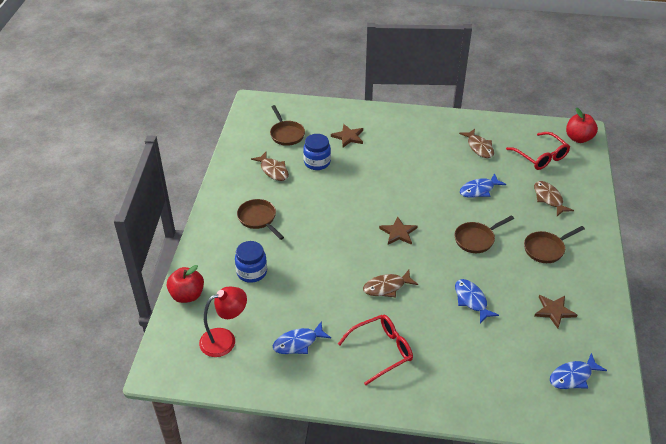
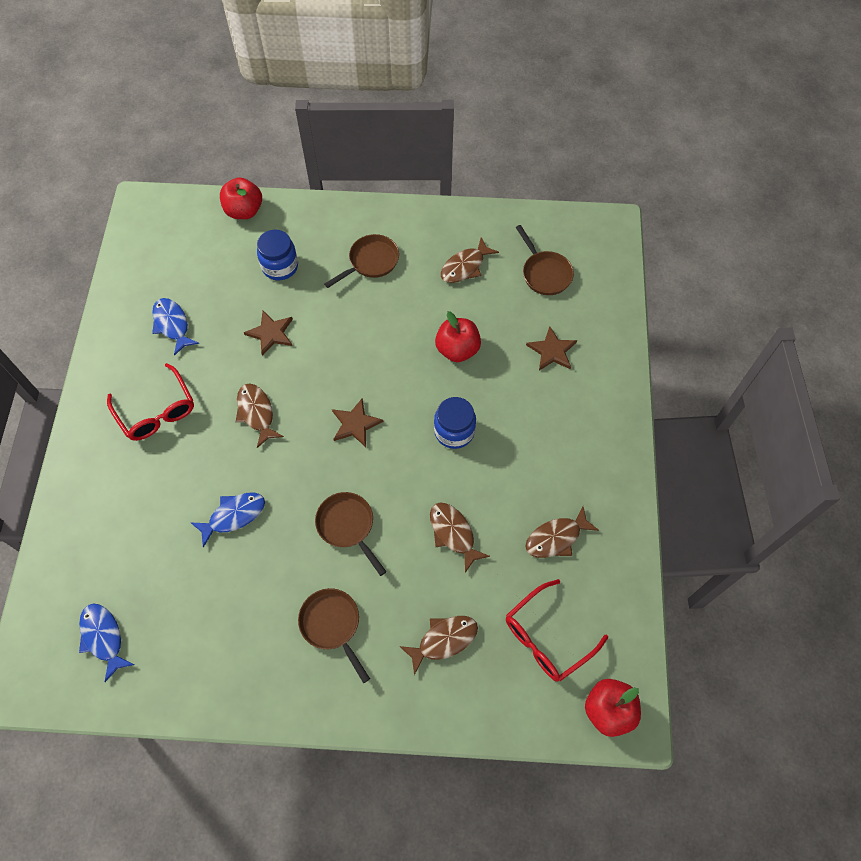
camera: 85 degrees right, 20 degrees up
(225, 339) = (180, 255): red lamp -> none
(286, 134) = (545, 273): brown pan -> brown pan turned 90 degrees counterclockwise
(317, 162) = (488, 316): blue jar -> blue jar (454, 431)
(342, 179) = (457, 349): none -> red apple
(479, 190) = (453, 533): blue fish -> brown fish
(554, 311) = (213, 624): brown star -> brown star (271, 333)

